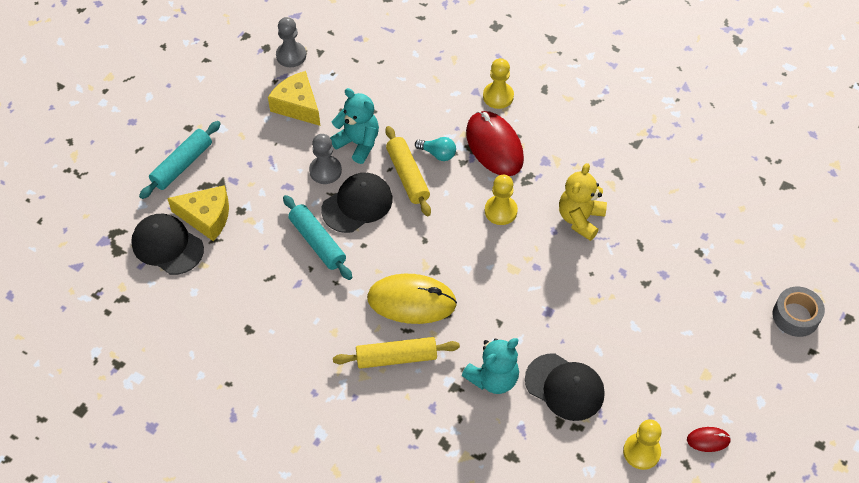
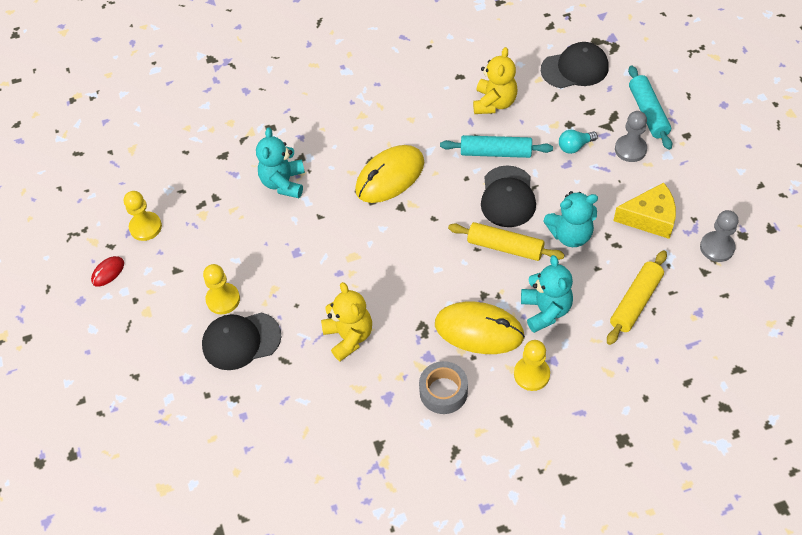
camera: 135 degrees right, 0 degrees up
(206, 217) = (581, 102): yellow cheese -> none
(260, 280) = (494, 103): none -> yellow teddy bear
(325, 171) = (561, 196): grey pawn -> grey pawn (630, 149)
(396, 357) = (356, 140): yellow rolling pin -> yellow rolling pin (635, 302)
(438, 154) = (508, 283): turquoise light bulb -> turquoise light bulb (575, 146)
(440, 118) = (545, 310): none -> turquoise teddy bear
(494, 146) = (479, 330): red mouse -> yellow mouse
(500, 211) = (410, 286): yellow pawn -> yellow pawn (223, 299)
(564, 387) = (233, 218): black cap -> black cap (241, 341)
(795, 316) = (116, 417): grey tape -> grey tape (443, 391)

